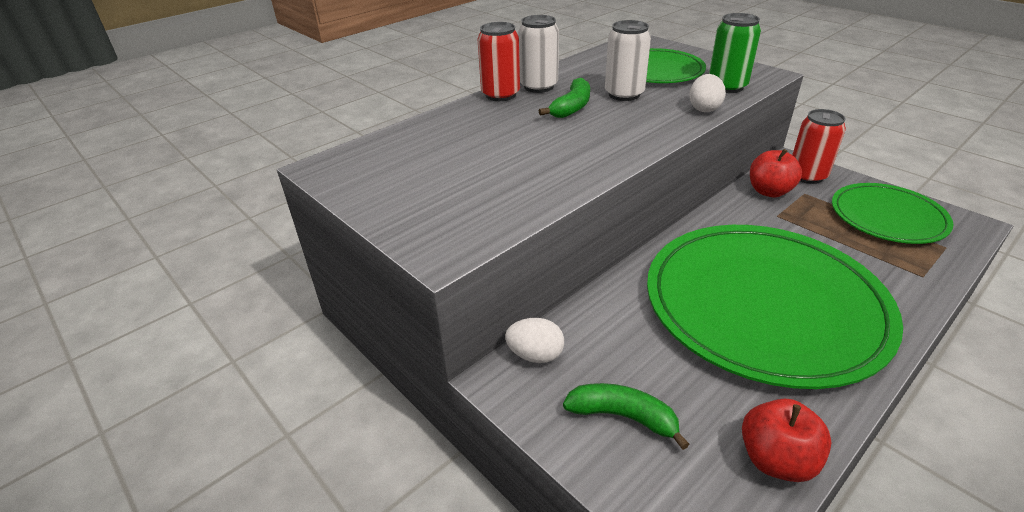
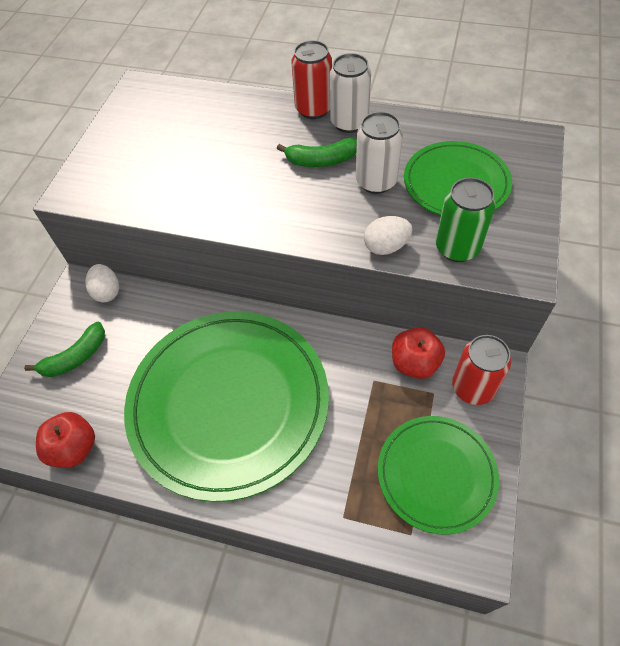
camera: 60 degrees right, 20 degrees up
(623, 416) = (75, 357): green banana -> green banana turned 60 degrees clockwise

